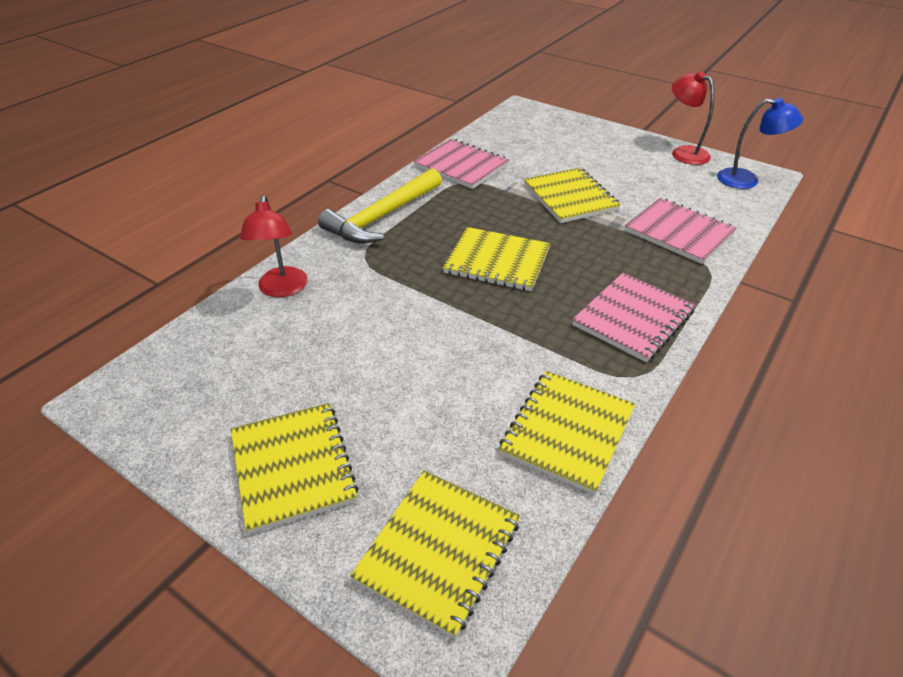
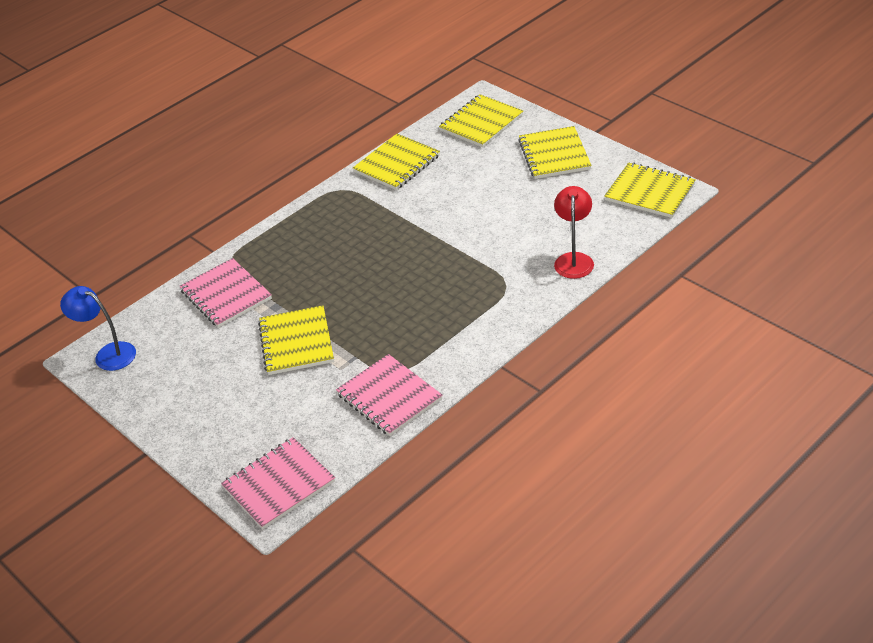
camera: 165 degrees left, 0 degrees up
(382, 217) = (486, 329): yellow hammer -> none
(497, 261) = (395, 275): yellow notebook -> yellow notebook (649, 192)
(633, 318) = (316, 224): pink notebook -> pink notebook (279, 485)
(683, 152) = (134, 401): red lamp -> none

